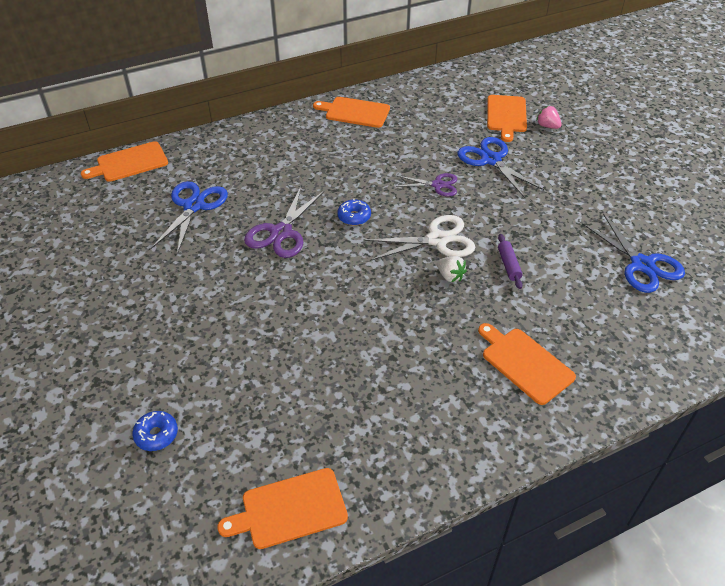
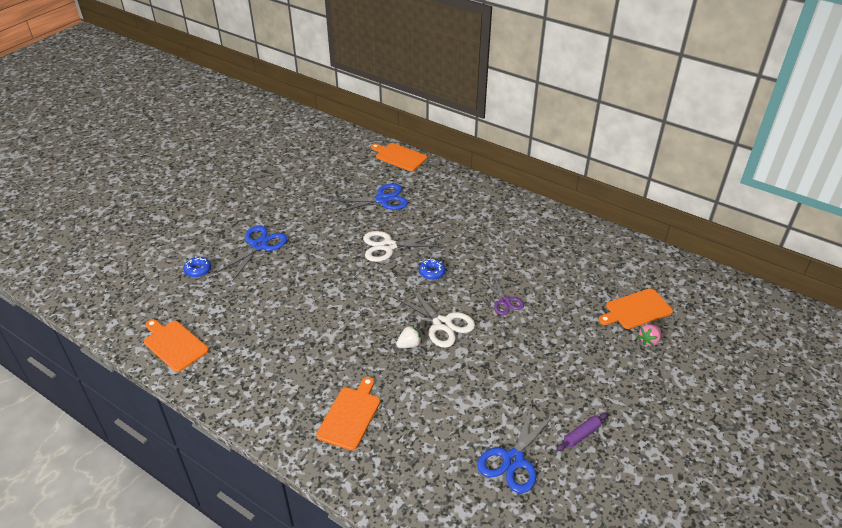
camera: 60 degrees right, 5 degrees down
(281, 232) = (388, 246): purple scissors -> white scissors
(355, 112) = (550, 225): orange cutting board -> none
(450, 276) = (409, 344): white strawberry -> white strawberry turned 135 degrees counterclockwise
(491, 160) = (565, 321): blue scissors -> blue scissors (259, 245)
(509, 265) = (446, 373): purple rolling pin -> purple rolling pin (581, 435)
(547, 126) = (649, 340): pink strawberry -> pink strawberry turned 150 degrees counterclockwise

